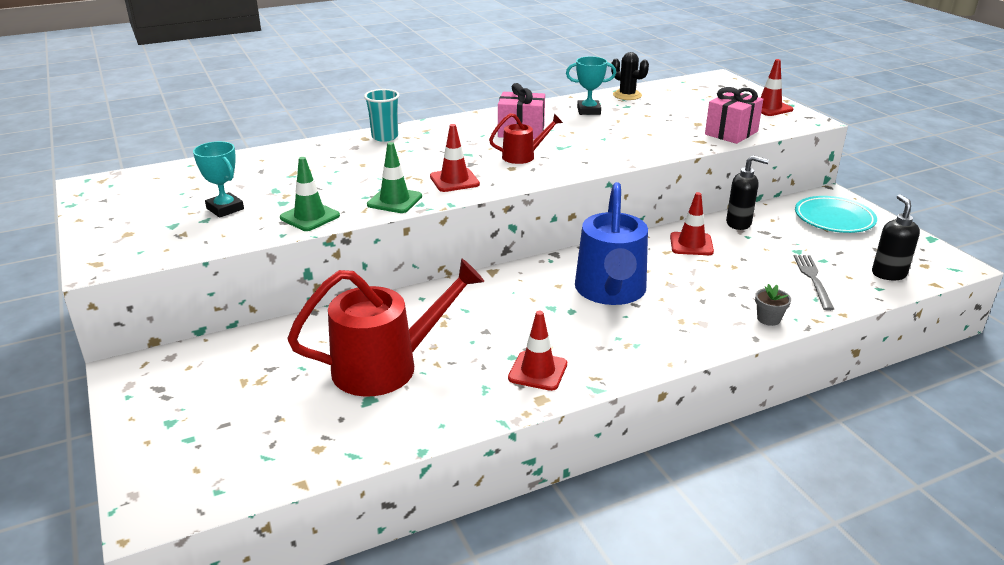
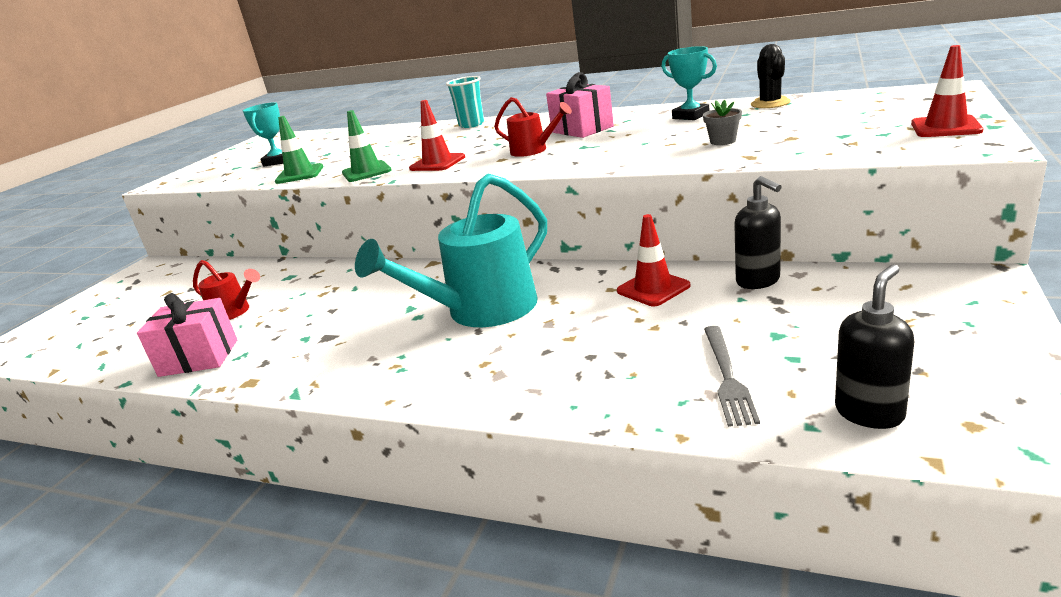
camera: 50 degrees right, 5 degrees down
(387, 366) = (234, 312): red watering can -> red watering can, size x0.50
(538, 371) = (294, 358): red traffic cone -> none
(611, 292) = (480, 311): blue watering can -> turquoise watering can
(731, 133) = (813, 151): pink gift -> pink gift (199, 358)
(768, 319) = (574, 400): grey flower pot -> grey flower pot (723, 141)
(813, 279) = (727, 377): grey fork -> grey fork turned 135 degrees clockwise
(834, 219) = (922, 310): turquoise plate -> none

